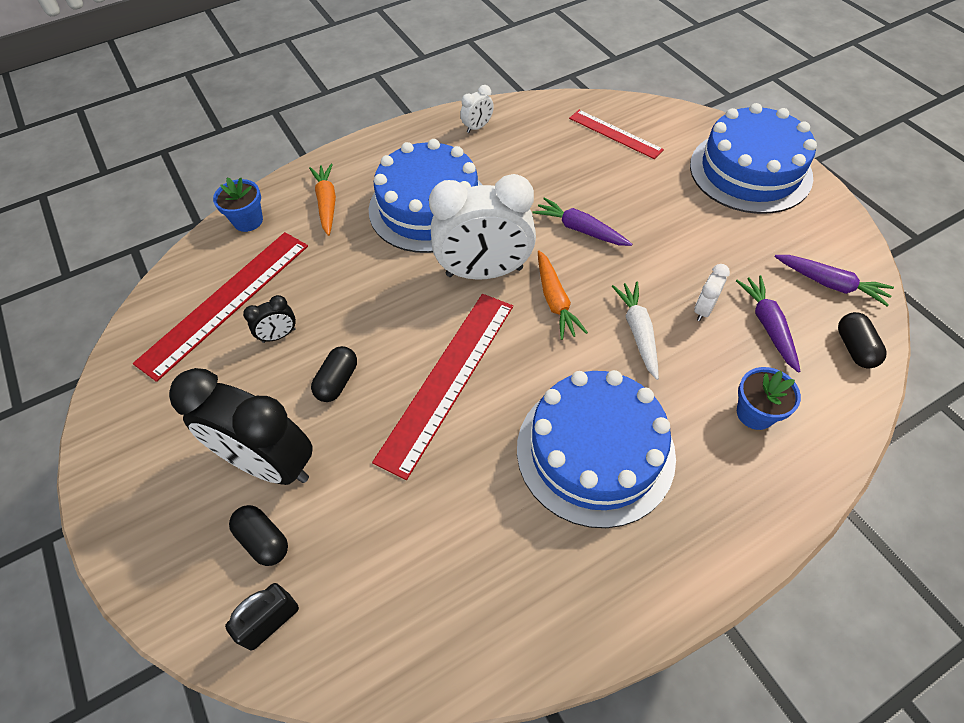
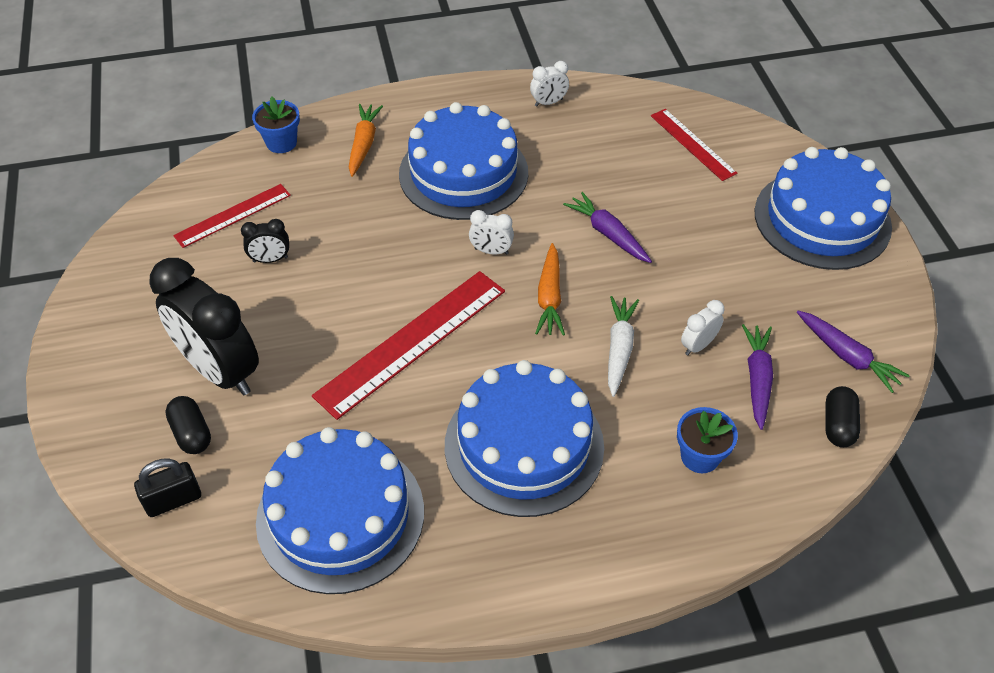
camera: 15 degrees right, 5 degrees down
(226, 302) = (233, 215): red ruler -> red ruler, size x0.59
(337, 381) = (308, 316): black capsule -> none
(450, 581) = (340, 515): none -> blue cake
(484, 272) = (491, 251): white clock -> white clock, size x0.43

